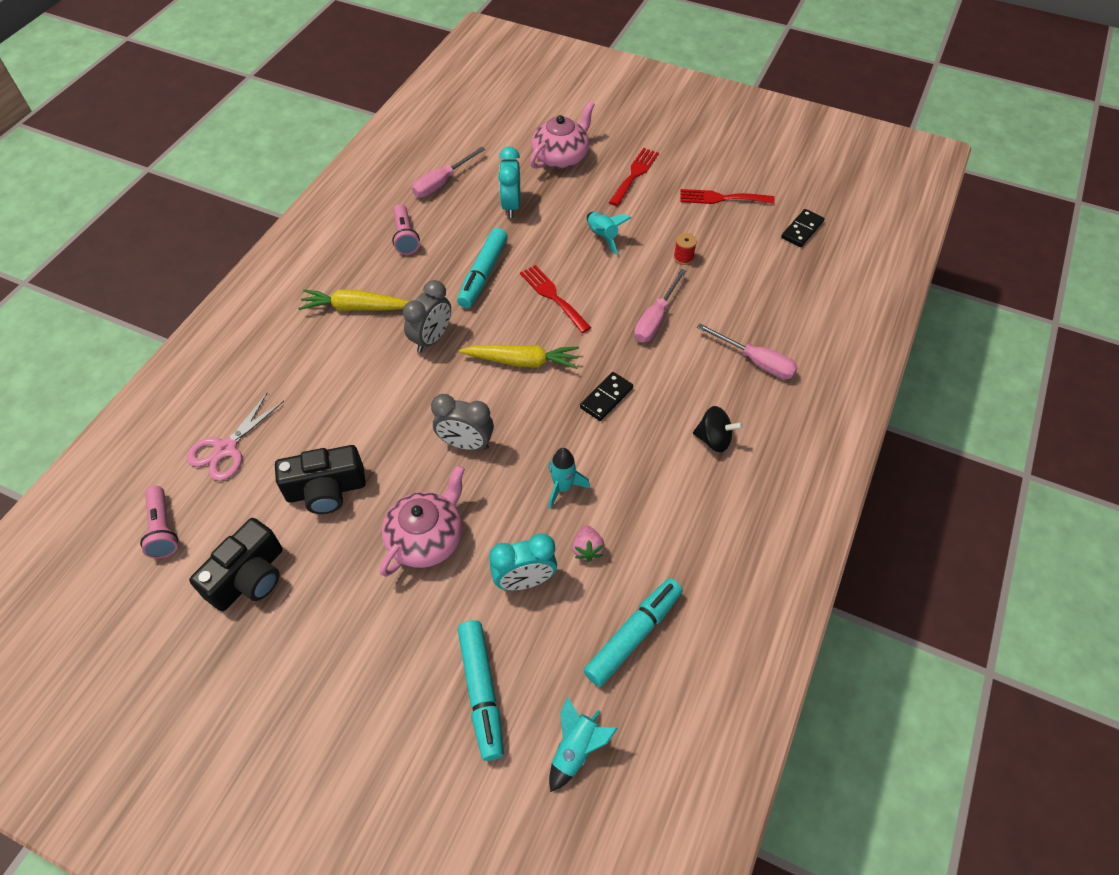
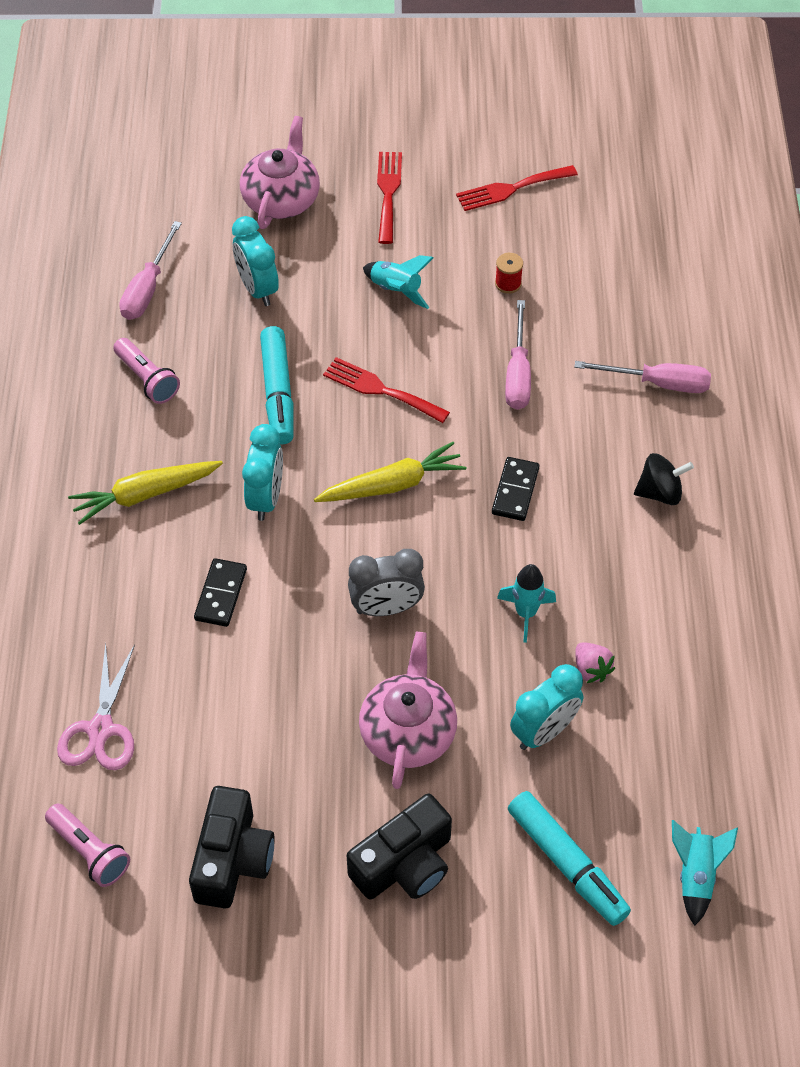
camera: 25 degrees left, 0 degrees up
(326, 490) = (256, 727): black camera -> black camera (405, 864)
(431, 339) = (266, 498): grey clock -> turquoise clock
(633, 635) = (689, 738): turquoise marker -> none
(802, 230) = (626, 198): black domino -> black domino (221, 594)

